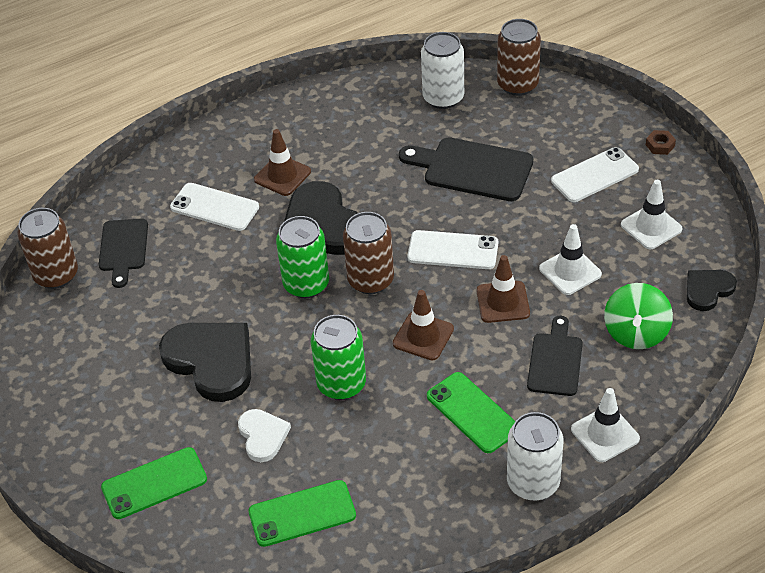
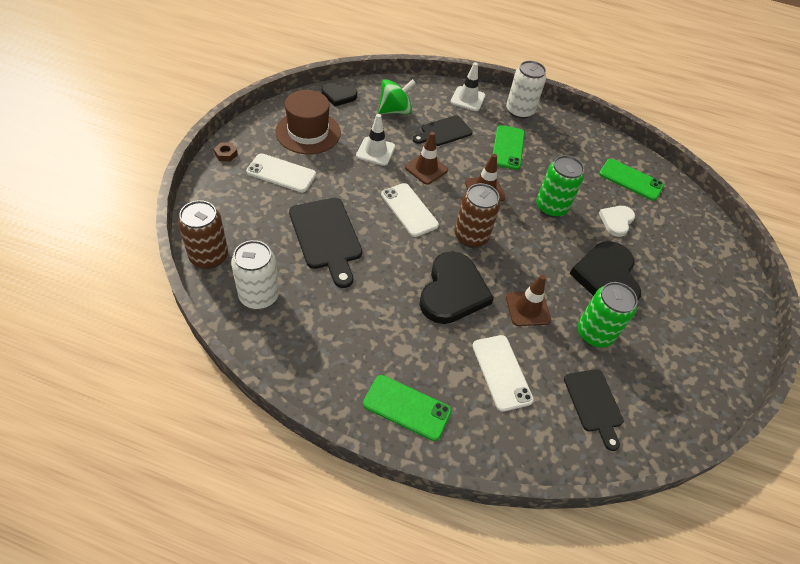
camera: 140 degrees left, 5 degrees up
(56, 275) = (660, 431): brown can -> none
(123, 248) = (594, 404): black cutting board -> black cutting board turned 120 degrees clockwise
(154, 483) = (693, 249): green phone -> green phone (407, 407)
(282, 176) = (431, 349): brown traffic cone -> brown traffic cone (527, 308)
(306, 284) = (507, 267): green can -> green can (594, 333)
(651, 227) = (308, 132): white traffic cone -> brown hat

